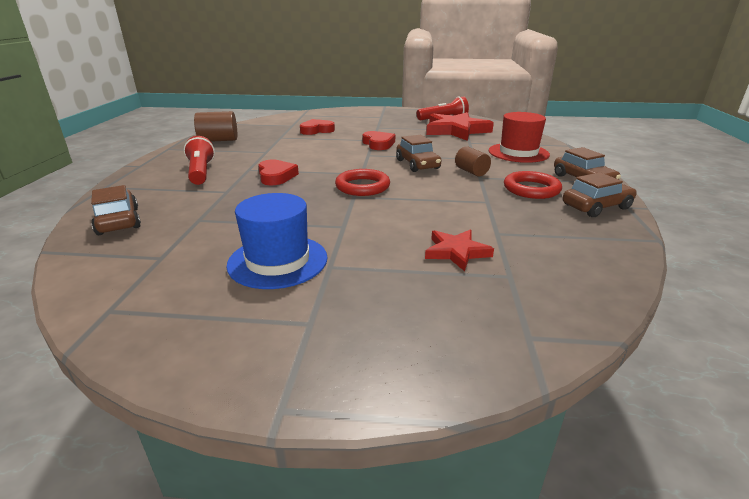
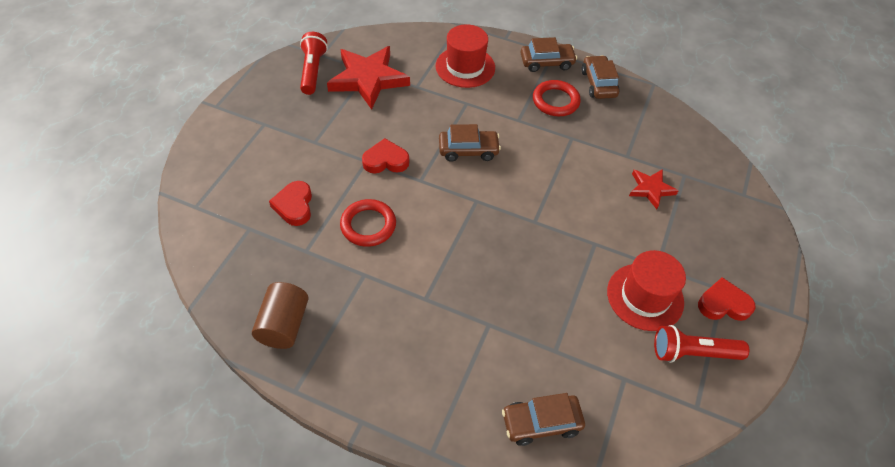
camera: 75 degrees left, 25 degrees up
(201, 172) = (418, 348): red flashlight -> red flashlight (692, 352)
(276, 176) = (459, 274): red heart -> red heart (723, 304)
(278, 261) = (645, 296): blue hat -> red hat
(362, 186) = (513, 209): red ring -> red ring (368, 225)
(471, 172) = (503, 120): brown cylinder -> none

